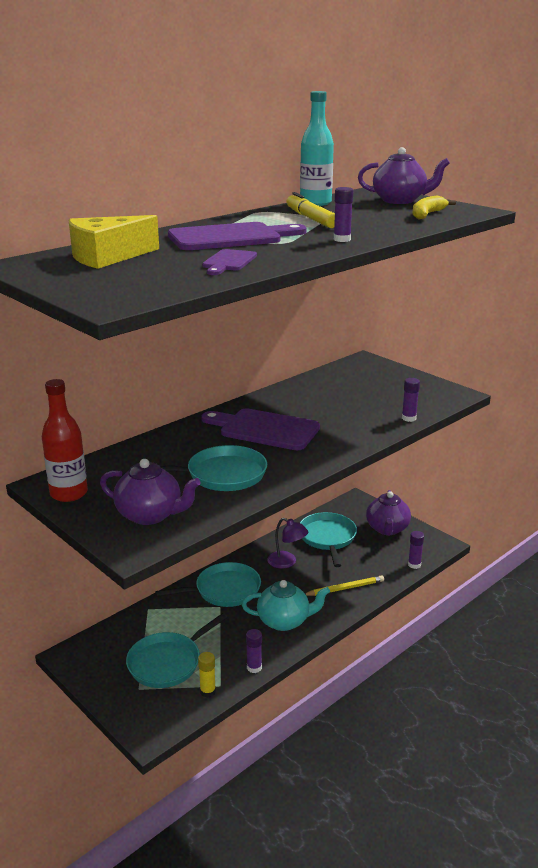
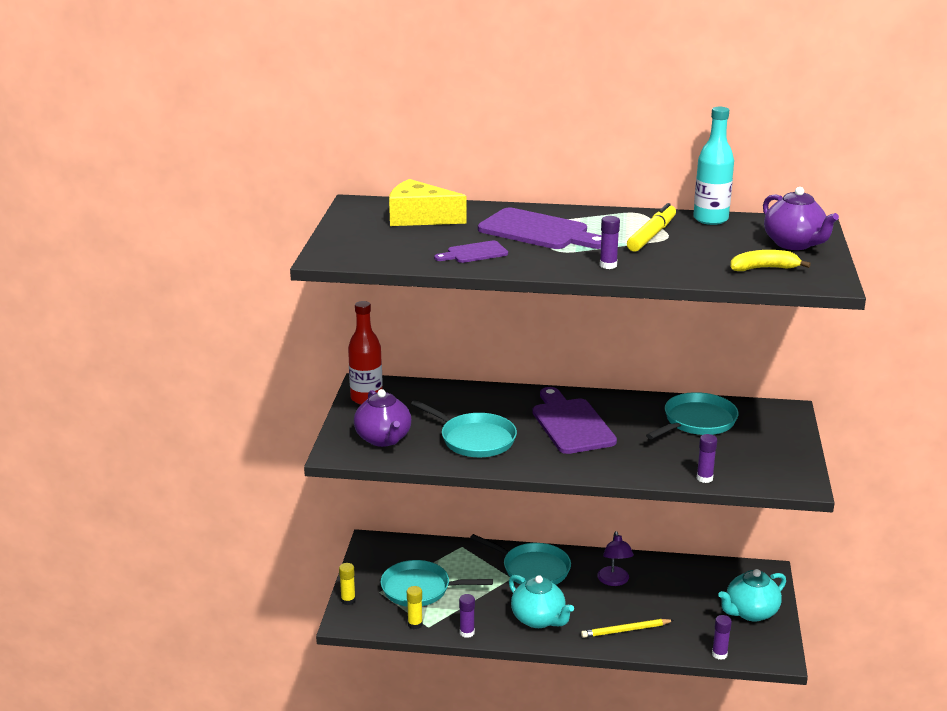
camera: 50 degrees right, 0 degrees up
(124, 715) = (348, 600): none -> yellow glue stick
(327, 538) = (682, 585): turquoise pan -> turquoise pan (697, 421)
(345, 588) = (625, 630): yellow pencil -> yellow pencil turned 135 degrees clockwise
(387, 529) = (750, 612): purple teapot -> turquoise teapot

